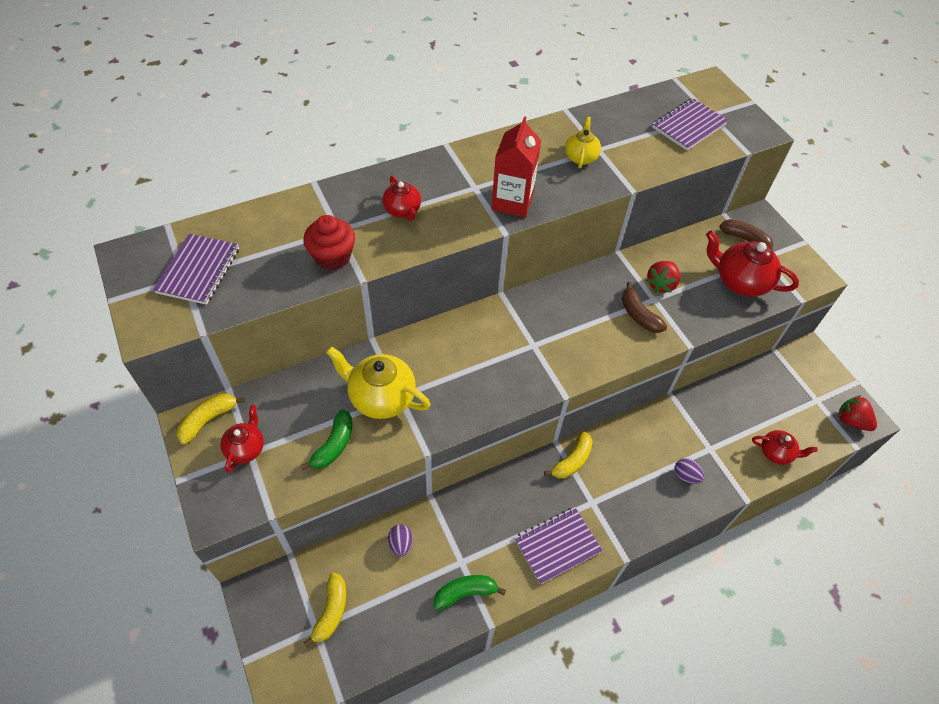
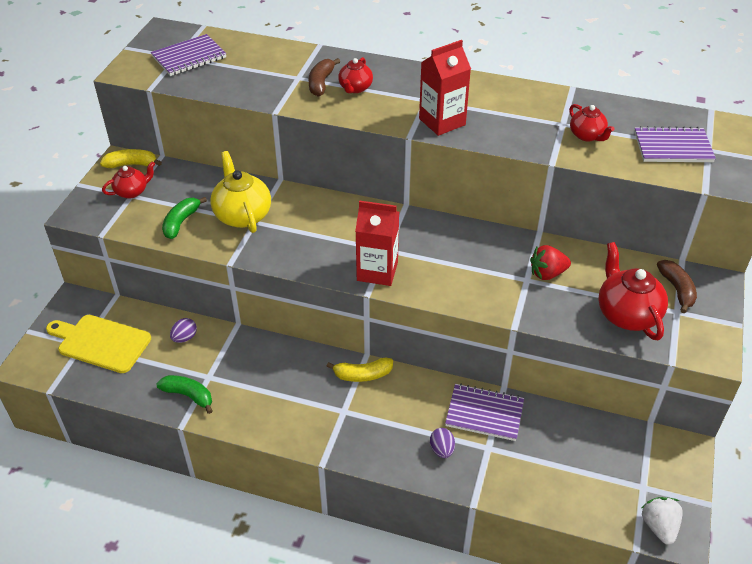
camera: 45 degrees right, 10 degrees down
(331, 611) = (101, 342): yellow banana -> yellow cutting board
(332, 257) = (274, 90): red cupcake -> none
(334, 445) = (181, 222): green banana -> green banana turned 135 degrees clockwise
(549, 370) = (377, 271): none -> red carton
(557, 546) = (283, 417): purple notebook -> purple notebook (484, 414)
(581, 157) = (539, 121): yellow teapot -> none
(638, 315) = (498, 282): brown banana -> brown banana (321, 83)
(776, 453) = (547, 494): red teapot -> red teapot (587, 136)
(851, 421) = (659, 526): red strawberry -> white strawberry

